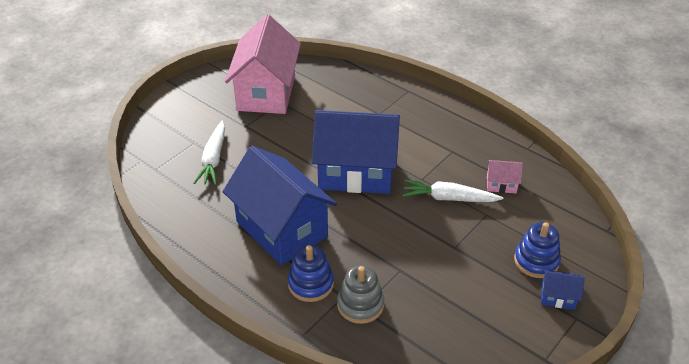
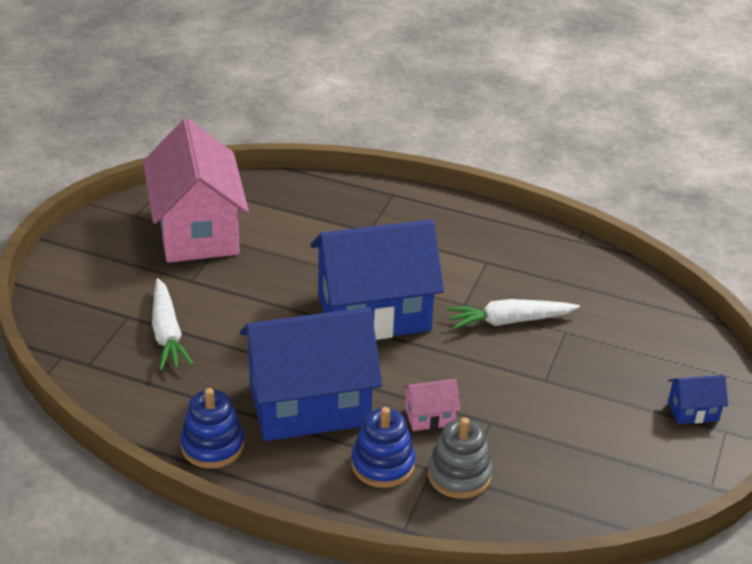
camera: 20 degrees left, 5 degrees down
(281, 229) = (309, 405): blue house -> blue house turned 45 degrees counterclockwise
(501, 184) = (566, 291): pink house -> pink house (429, 416)
(536, 261) = (649, 374): blue stacking toy -> blue stacking toy (212, 446)

